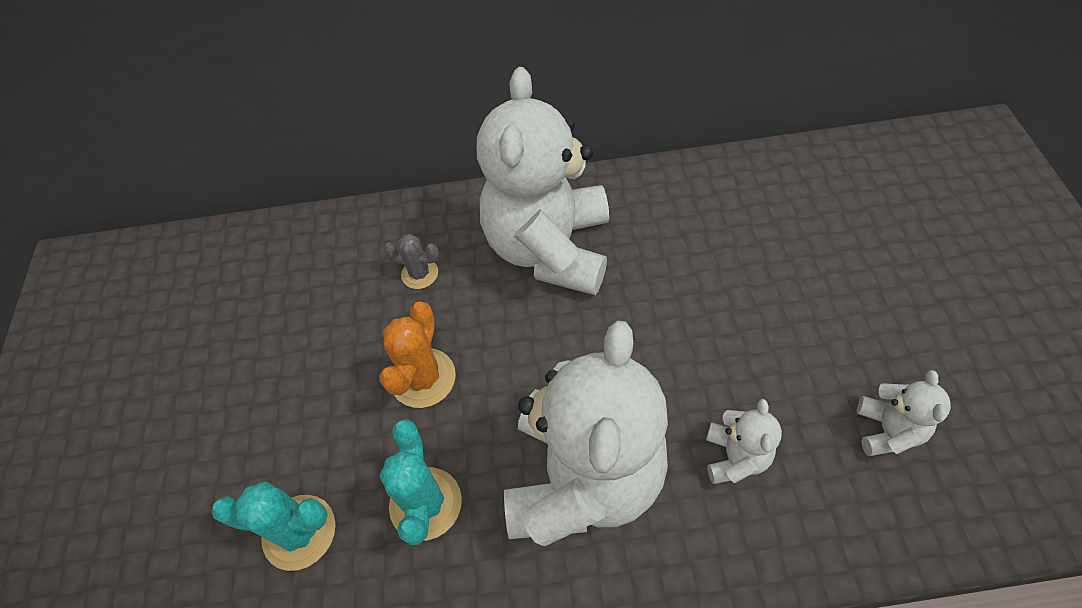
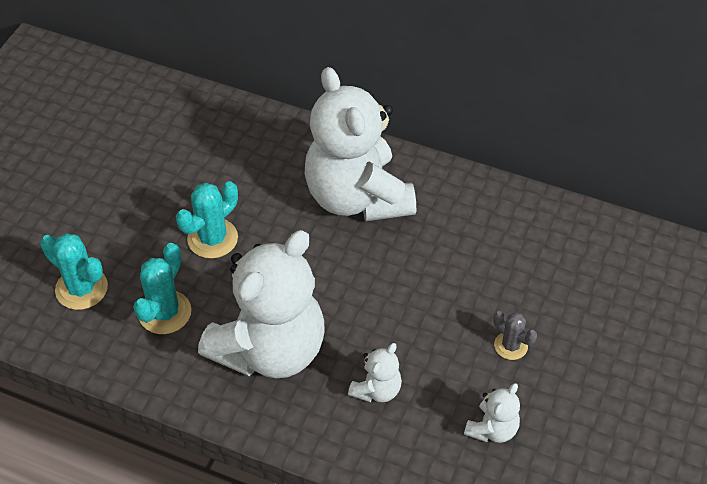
camera: 25 degrees right, 5 degrees down
(419, 274) = (256, 170): grey cactus -> grey cactus (511, 346)
(423, 378) = (212, 238): orange cactus -> turquoise cactus
(549, 248) = (357, 197): white teddy bear -> white teddy bear turned 60 degrees counterclockwise

